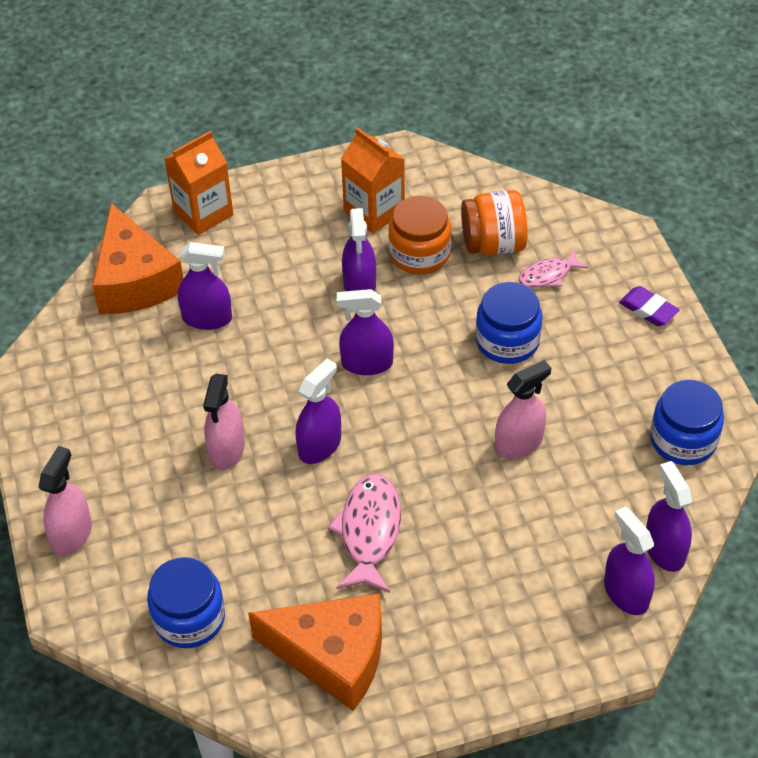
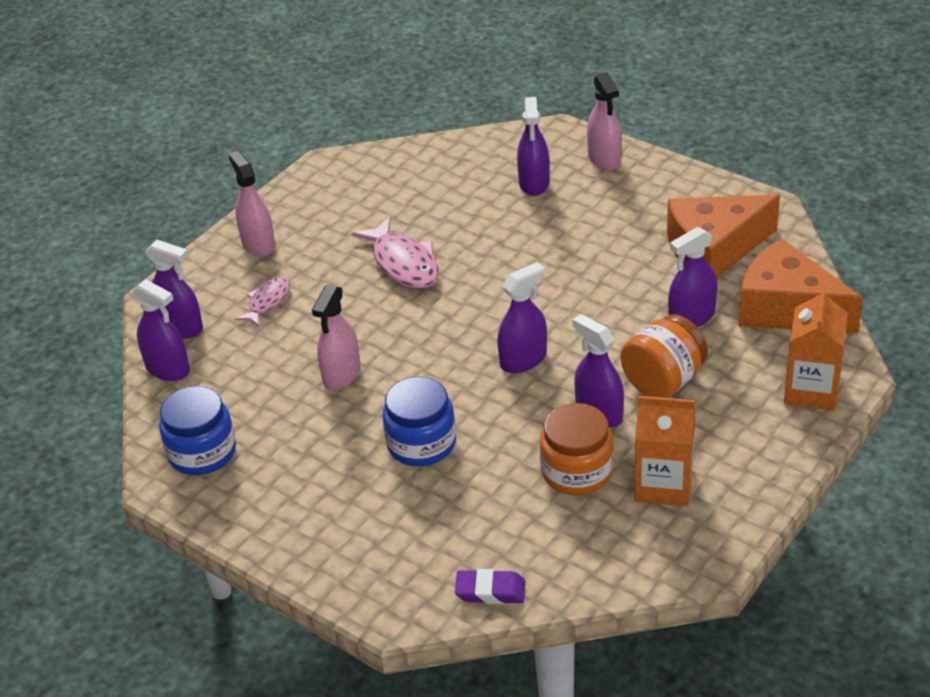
camera: 145 degrees right, 10 degrees down
(189, 618) = (474, 165): blue jar -> none
(227, 450) = (562, 251): pink spray bottle -> pink spray bottle (258, 244)
(319, 446) = (497, 289): purple spray bottle -> purple spray bottle (534, 183)
(332, 656) = (360, 196): orange cheese -> orange cheese (714, 249)
(493, 244) = (517, 521): orange jar -> orange jar (663, 381)
(548, 275) = (436, 523): pink fish -> pink fish (267, 302)
(648, 309) = (312, 547): purple eraser -> purple eraser (490, 591)

